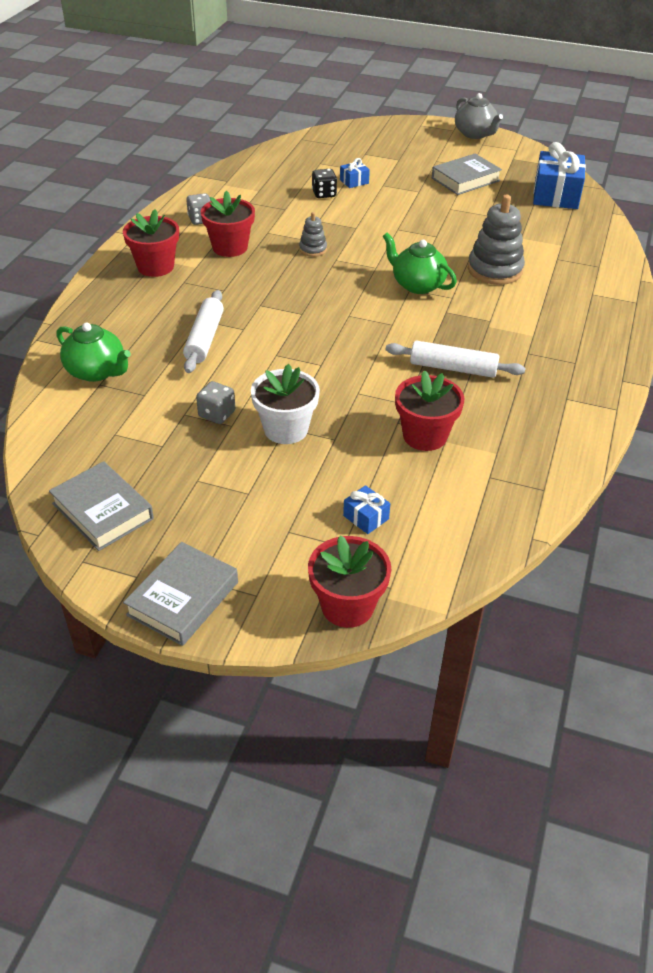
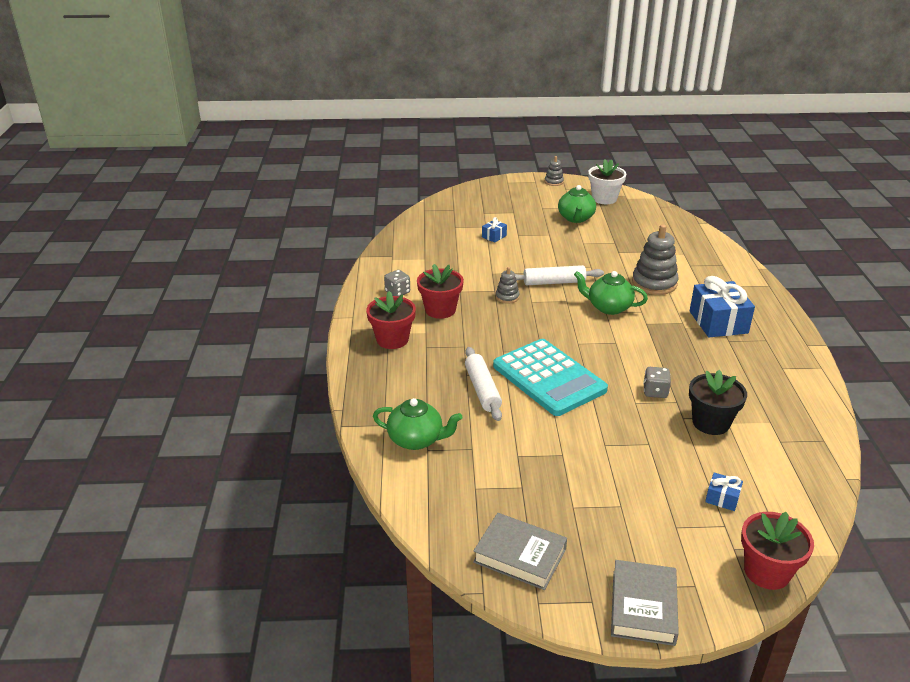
camera: 20 degrees left, 10 degrees down
(217, 414) = (543, 449): grey dice -> grey dice (655, 392)
(285, 344) = (549, 378): none -> turquoise calculator
(286, 429) = (606, 446): white flower pot -> white flower pot (604, 199)
(324, 194) = (479, 251): black dice -> none
(425, 436) = (710, 423): red flower pot -> black flower pot
(453, 368) = (687, 365): white rolling pin -> white rolling pin (554, 282)
(465, 179) = (576, 218): grey book -> green teapot
(475, 134) = (554, 182): grey teapot -> grey stacking toy
(556, 195) = (649, 217): blue gift -> blue gift (718, 322)

